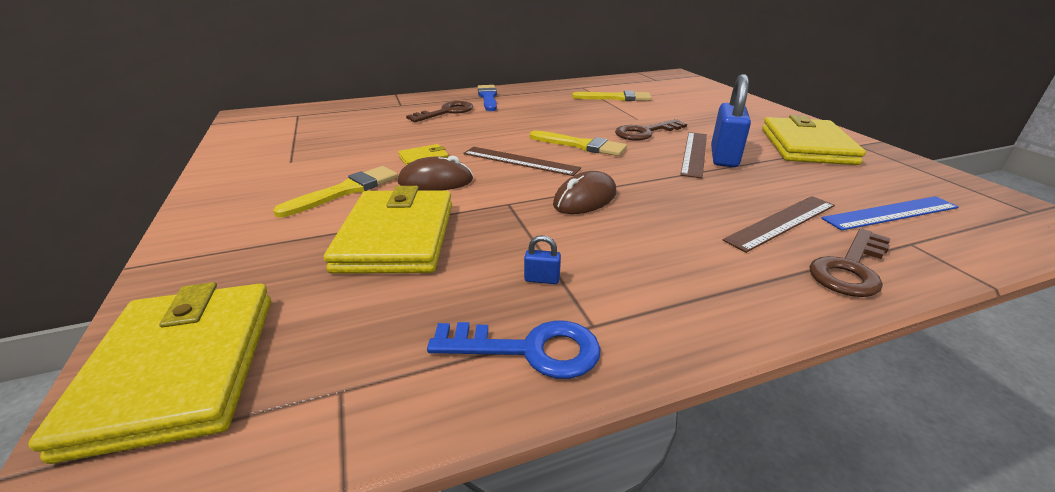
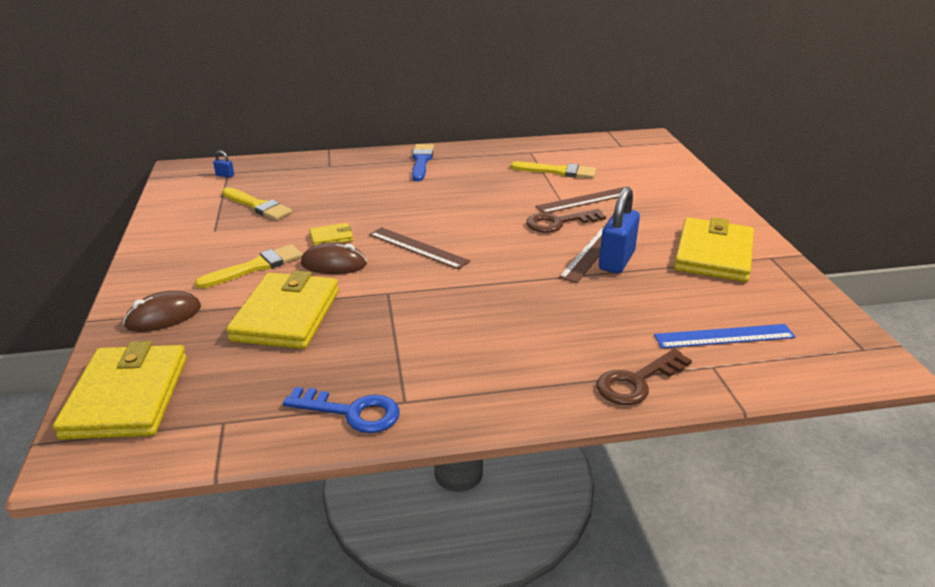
camera: 10 degrees right, 0 degrees up
(447, 112) = (372, 179): brown key -> none
(542, 279) = (384, 363): blue padlock -> blue padlock (225, 175)
(581, 145) = (485, 234): yellow brush -> yellow brush (257, 206)
(585, 199) = (456, 295): brown mouse -> brown mouse (163, 316)
(782, 222) = (614, 335): brown ruler -> brown ruler (584, 200)

